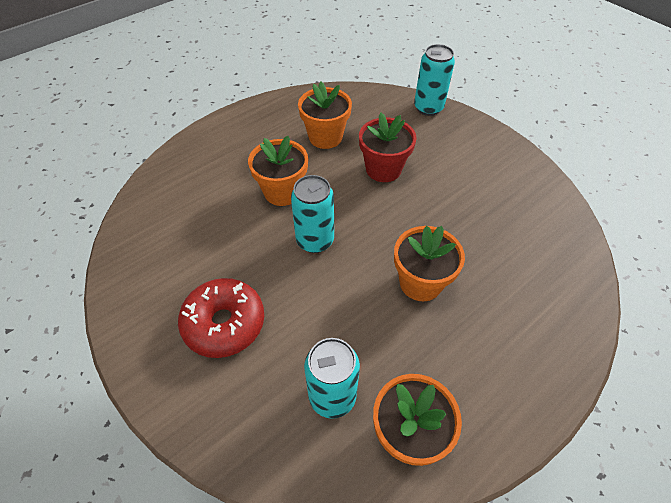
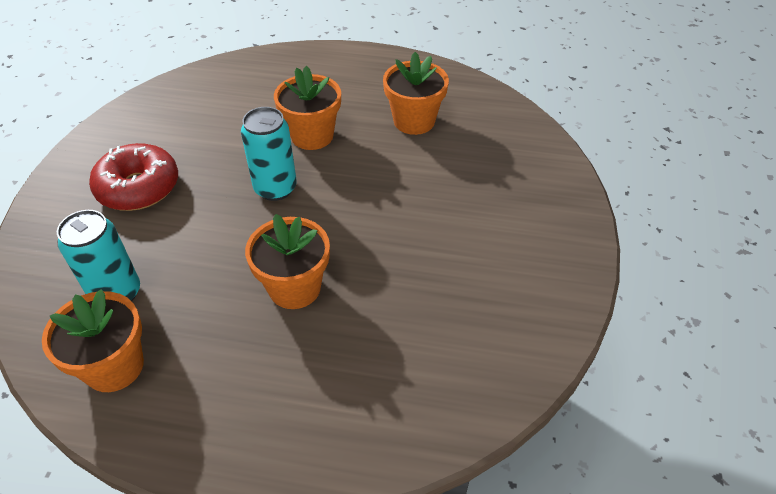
camera: 50 degrees right, 5 degrees down
(383, 169) = (418, 182): red flower pot -> none
(428, 108) = (554, 166): turquoise can -> none

